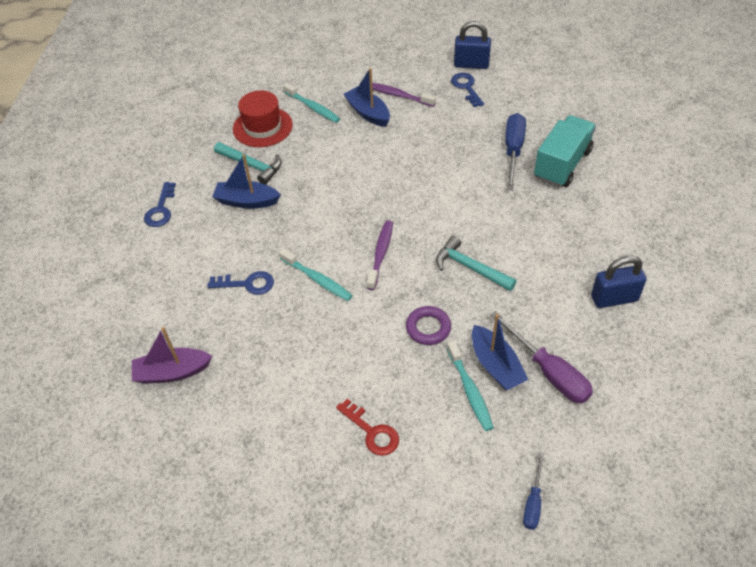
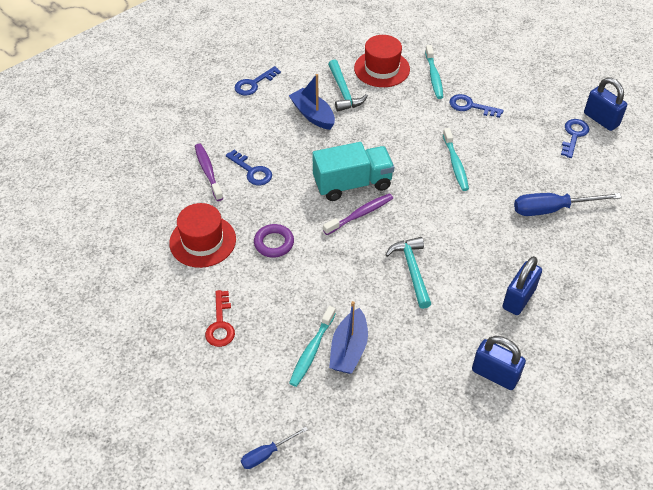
camera: 40 degrees right, 0 degrees up
(172, 372) = (150, 194): purple boat -> none
(272, 375) = (202, 241): none -> red hat
(317, 279) = (298, 201): turquoise toothbrush -> turquoise toothbrush (455, 164)
(368, 113) = (470, 106): blue boat -> blue key
(398, 95) = (510, 107): purple toothbrush -> purple toothbrush (208, 171)
(428, 328) = (333, 288): purple ring -> purple ring (274, 243)
(513, 151) = (552, 209): blue screwdriver -> blue screwdriver turned 150 degrees counterclockwise
(548, 372) = (380, 383): purple screwdriver -> none
(562, 164) = (580, 247): turquoise truck -> turquoise truck (352, 184)
(565, 231) = (518, 298): none -> blue padlock

